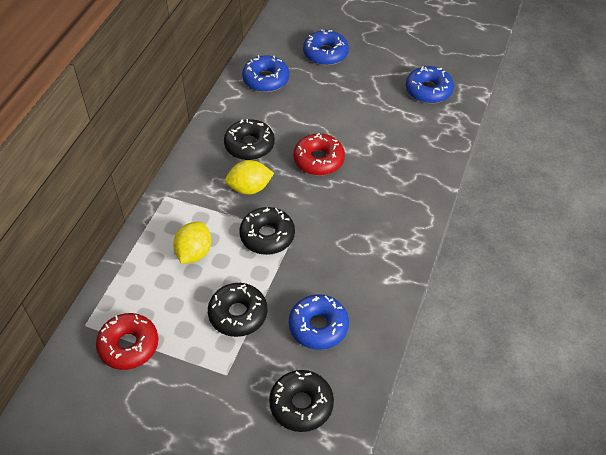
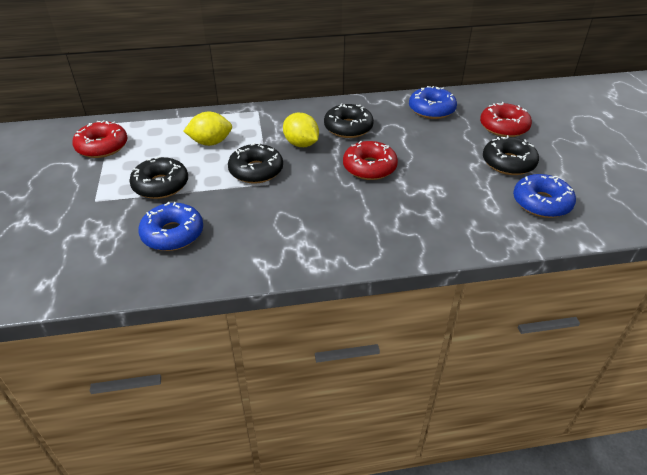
camera: 60 degrees right, 10 degrees down
(301, 404) = (79, 254): black donut -> black donut (508, 163)
(325, 53) = (504, 127): blue donut -> red donut

